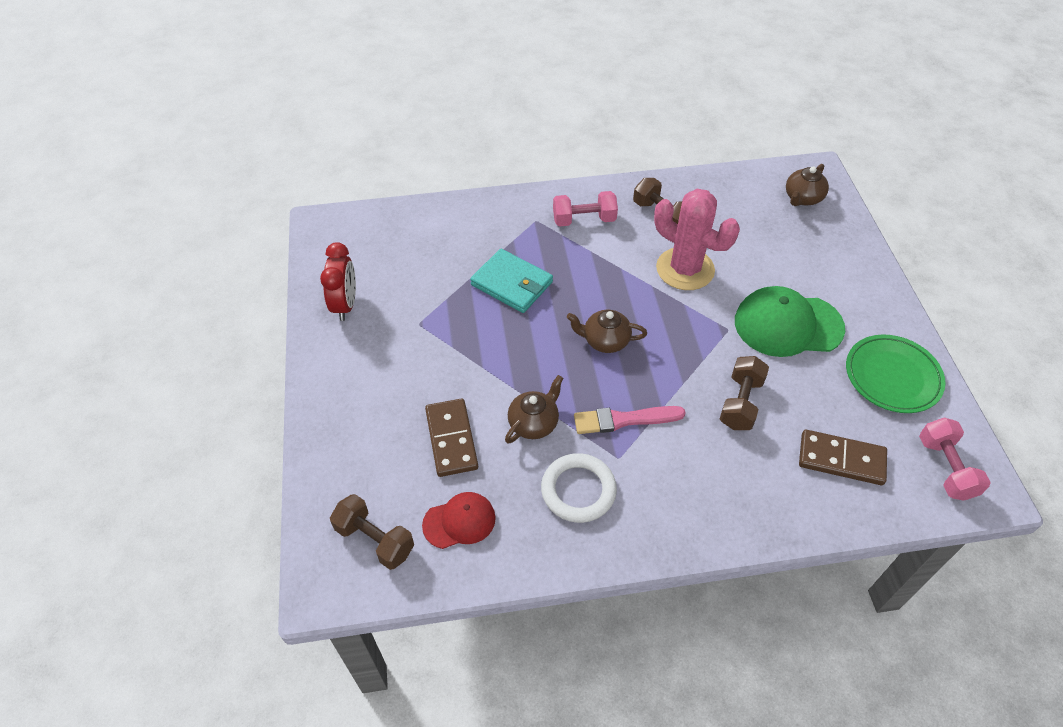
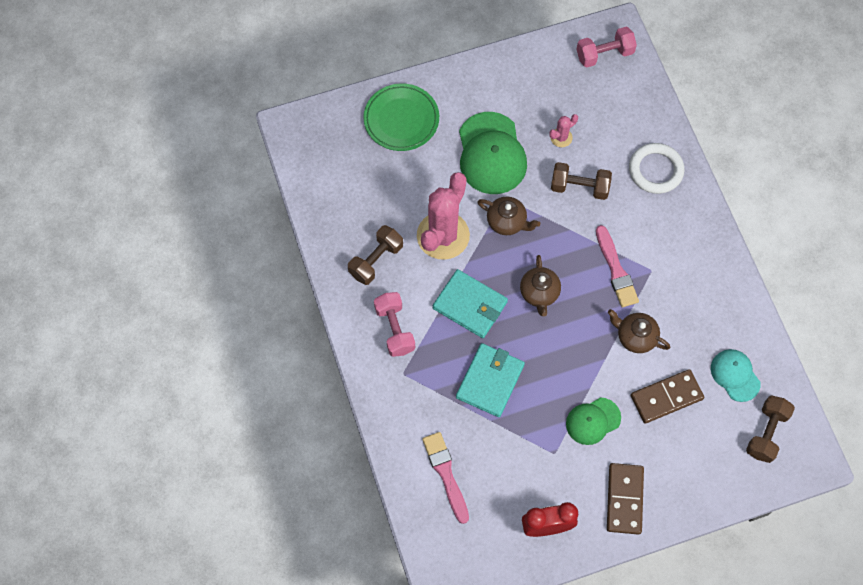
camera: 100 degrees left, 15 degrees up
(425, 237) = (446, 474): none -> pink brush
(443, 363) = (593, 421): none -> green cap
(459, 521) = (735, 375): red cap -> turquoise cap
(578, 490) = (687, 295): white ring -> white ring (655, 170)
(600, 280) = (470, 305): none -> turquoise wallet
(802, 198) = (331, 140): brown teapot -> brown teapot (507, 222)
(811, 396) = (561, 137): none -> pink cactus
(841, 459) = (614, 119): brown domino -> brown domino (624, 499)
(892, 377) = (529, 82): green plate -> green plate (401, 119)

